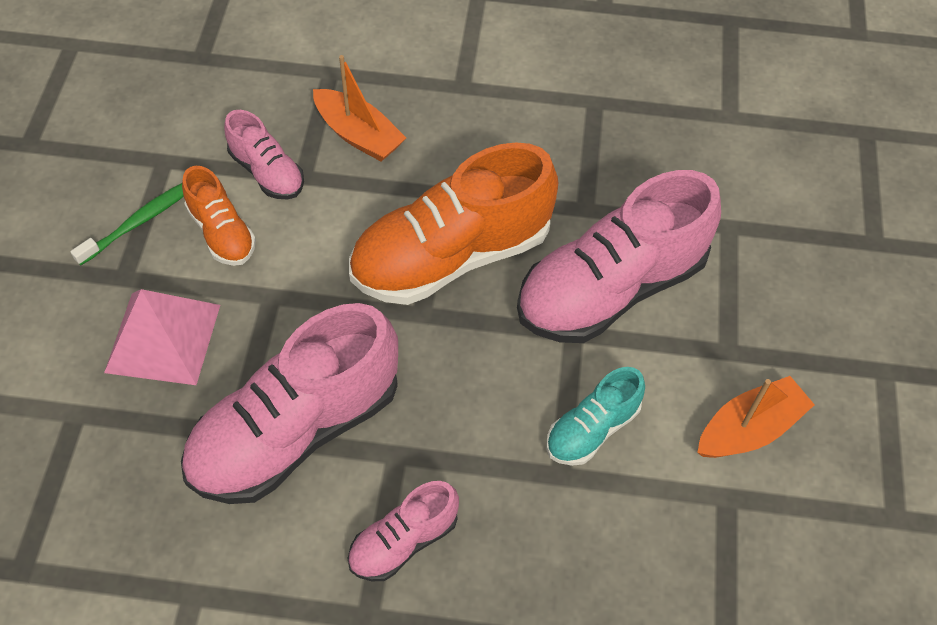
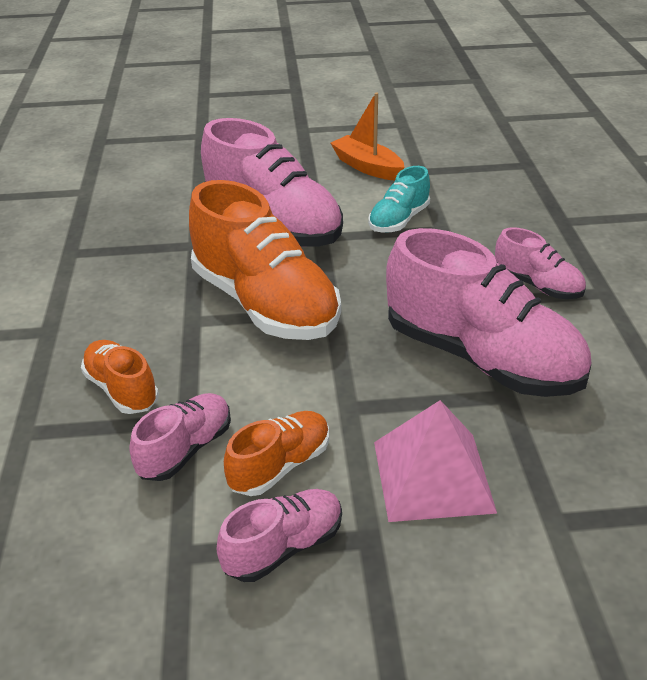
camera: 100 degrees left, 20 degrees down
(140, 221) = (284, 547): green toothbrush -> pink shoe
(358, 135) = (122, 389): orange boat -> orange shoe
(592, 429) = (399, 220): turquoise shoe -> turquoise shoe turned 90 degrees clockwise

